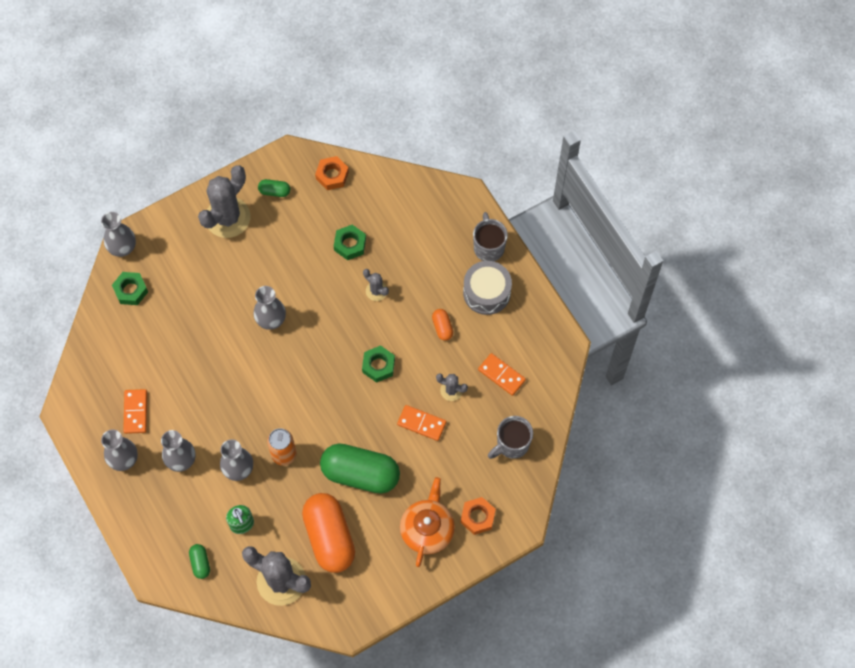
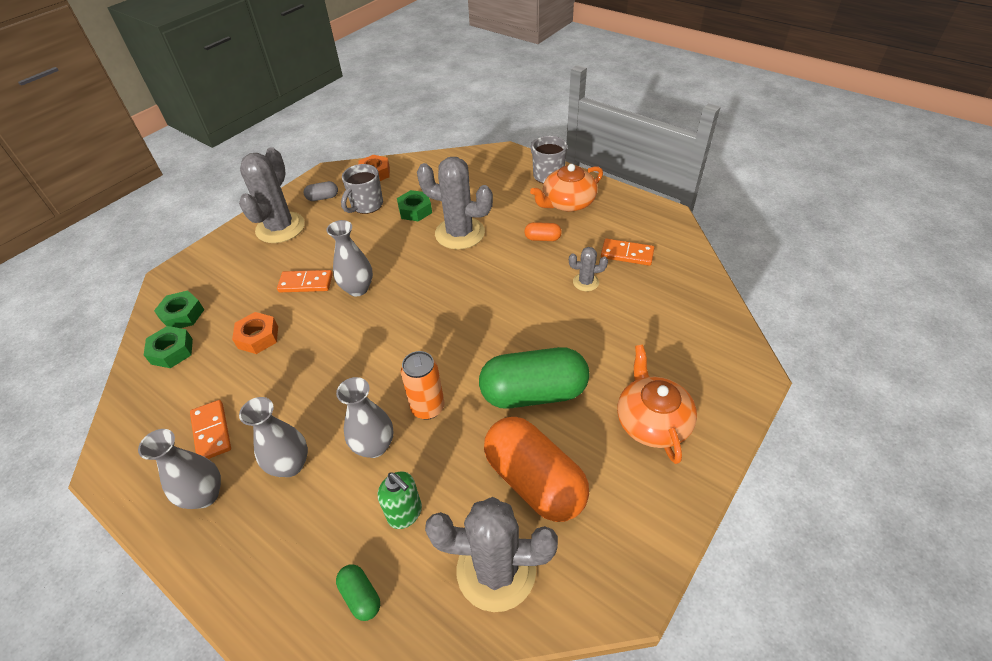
camera: 20 degrees left, 20 degrees down
(123, 248) = (166, 283): grey vase -> none
(274, 191) = (323, 198): green capsule -> grey capsule
(376, 291) = (460, 233): grey cactus -> grey cactus, size x2.10
(378, 366) = (495, 288): green nut -> green nut (172, 351)
(421, 423) = (573, 320): orange domino -> orange domino (306, 283)
(442, 327) = (542, 238): orange capsule -> orange capsule turned 45 degrees counterclockwise
(477, 517) = (700, 385): orange nut -> orange nut (258, 337)
(486, 292) = (567, 203): grey drum -> orange teapot
(512, 444) = (682, 304): grey mug -> grey mug (366, 205)

